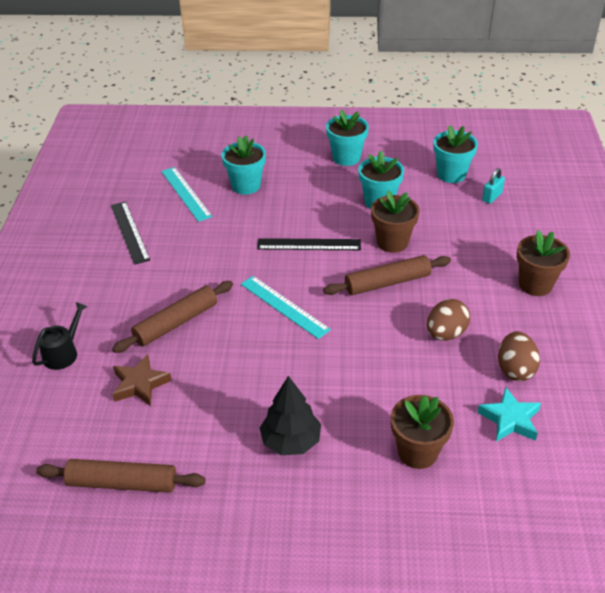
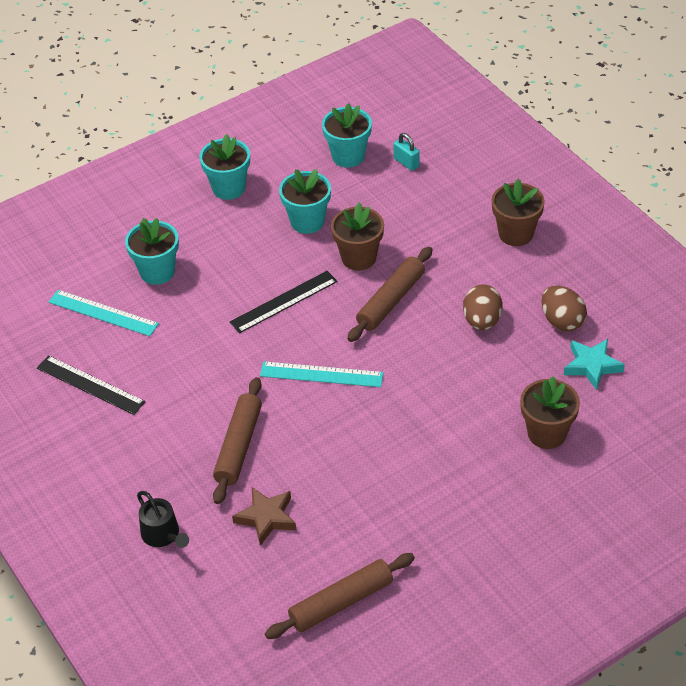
camera: 35 degrees left, 5 degrees up
(63, 353) = (163, 535): black watering can -> black watering can turned 150 degrees clockwise
(291, 441) = (442, 485): black tree -> none
(492, 197) = (406, 162): turquoise padlock -> turquoise padlock turned 45 degrees counterclockwise

